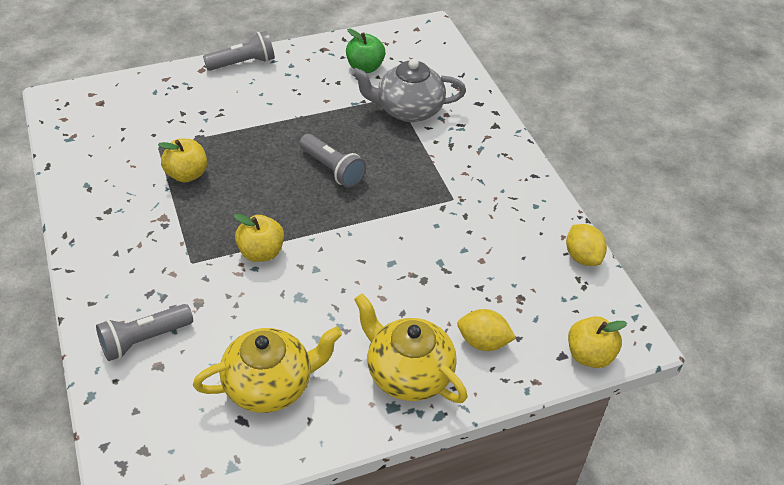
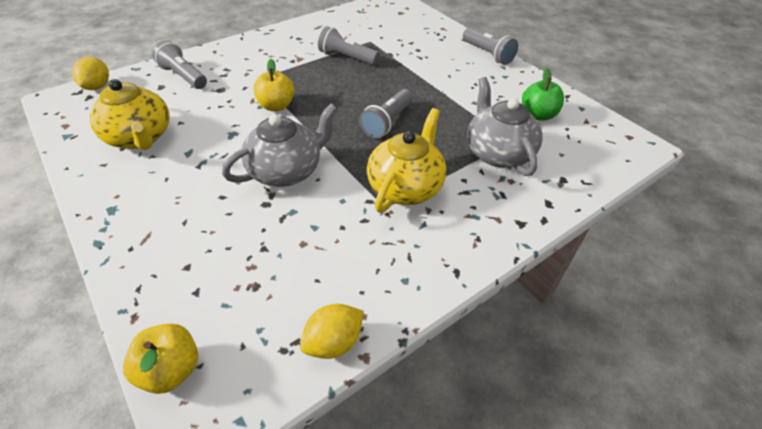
camera: 75 degrees right, 0 degrees up
(187, 174) = (347, 58): yellow apple -> grey flashlight
(381, 258) = (286, 171): none -> grey teapot
(408, 373) = (149, 213): yellow teapot -> yellow teapot (405, 187)
(483, 342) = (188, 262): yellow lemon -> yellow lemon (97, 87)

